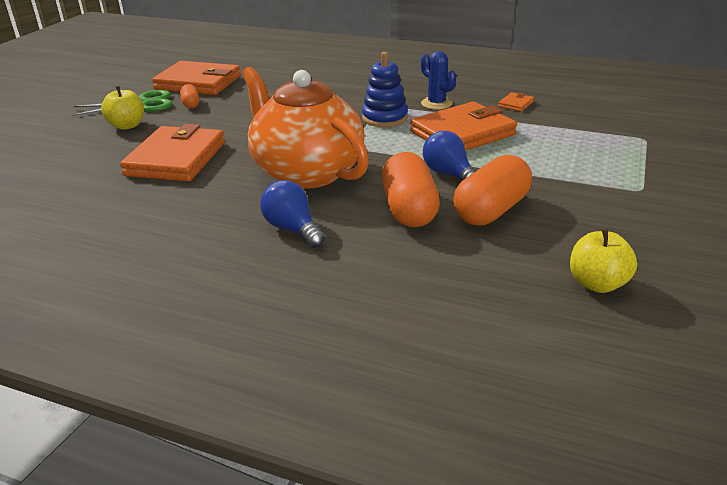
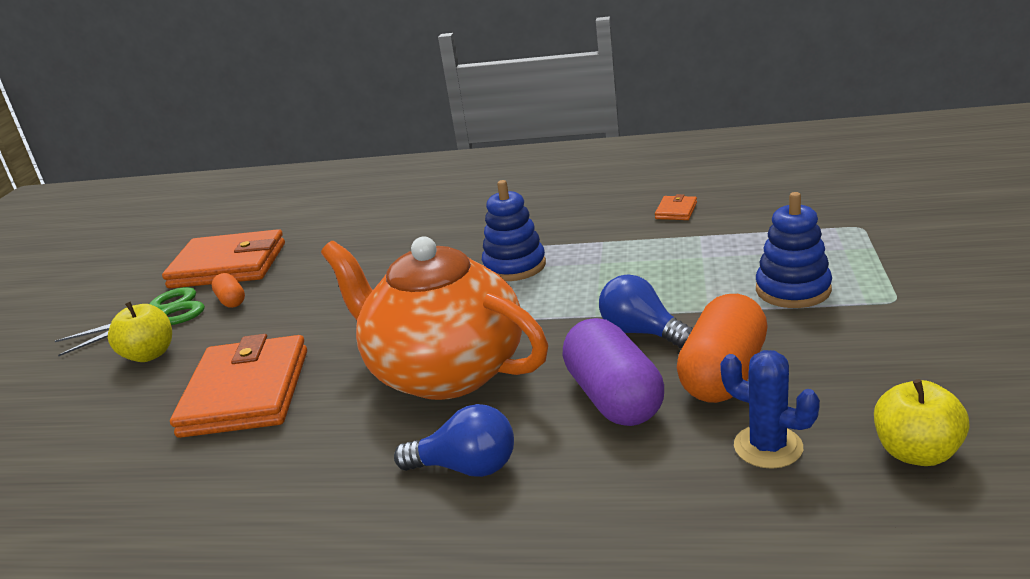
camera: 10 degrees left, 5 degrees down
(292, 229) = (466, 467): blue light bulb -> blue light bulb turned 150 degrees clockwise
(409, 209) = (613, 398): orange capsule -> purple capsule
(436, 104) = (573, 231): blue cactus -> blue cactus (768, 447)
(462, 133) = (629, 267): orange wallet -> none
(570, 169) = (793, 290): none -> blue stacking toy

